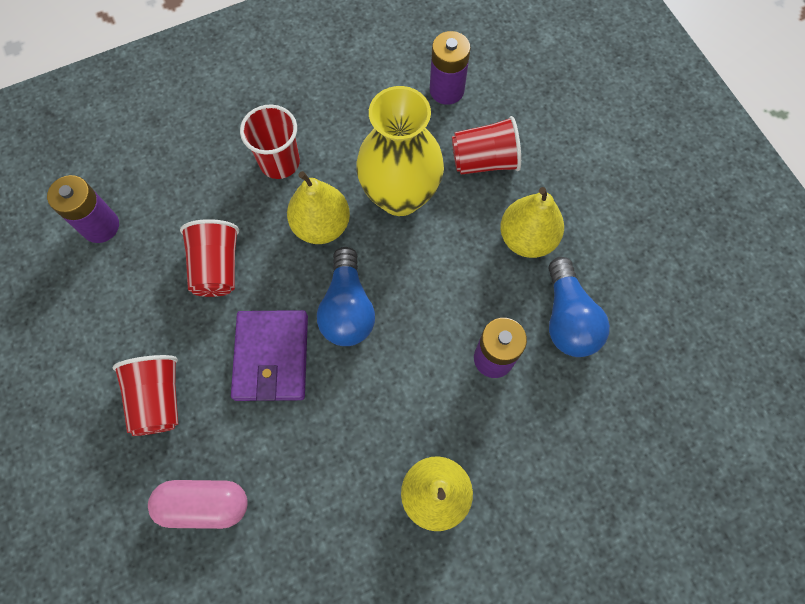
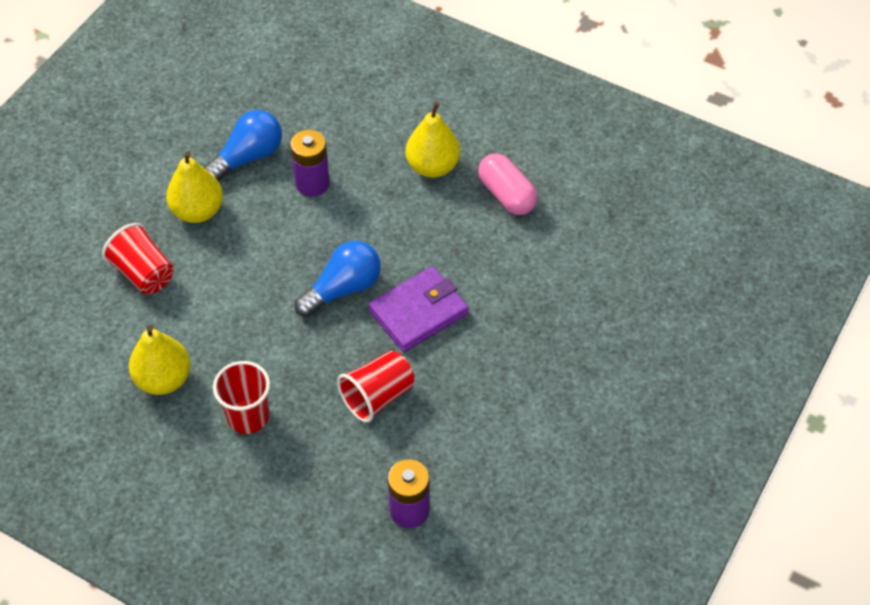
camera: 125 degrees left, 15 degrees down
(158, 399) = (507, 362): red cup -> none
(204, 504) = (549, 285): pink capsule -> pink capsule (506, 195)
(321, 225) = (286, 348): yellow pear -> yellow pear (163, 379)
(400, 196) = (218, 311): yellow vase -> none
(446, 90) = (85, 337): purple battery -> none

